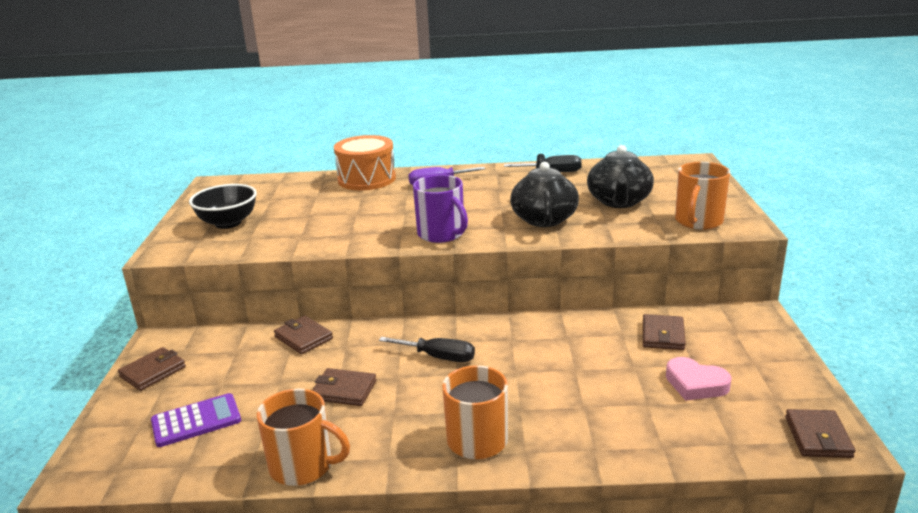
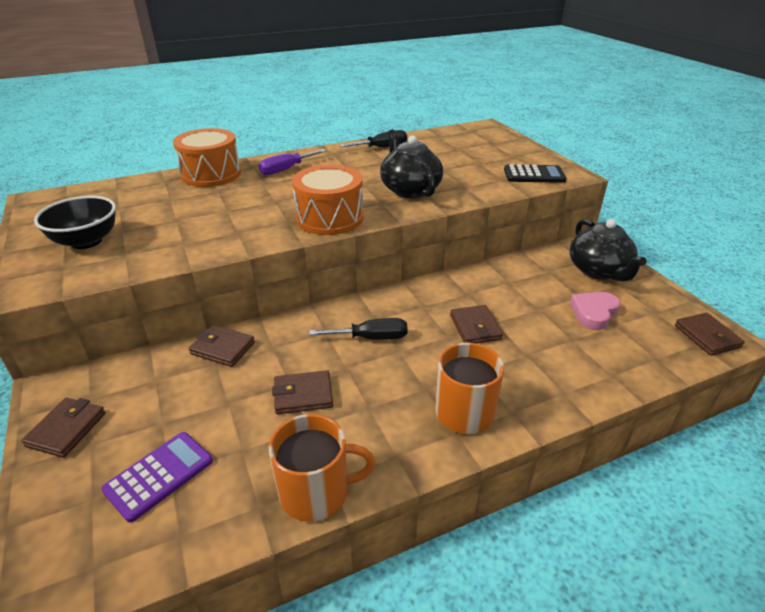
camera: 25 degrees left, 10 degrees up
(441, 234) = (329, 218): purple mug -> orange drum
(619, 201) = (459, 166): black teapot -> black teapot (599, 271)
(663, 335) = (539, 276): brown wallet -> brown wallet (475, 327)
(695, 384) = (594, 313): pink heart -> pink heart turned 120 degrees clockwise
(698, 221) = (534, 175): orange mug -> black calculator

